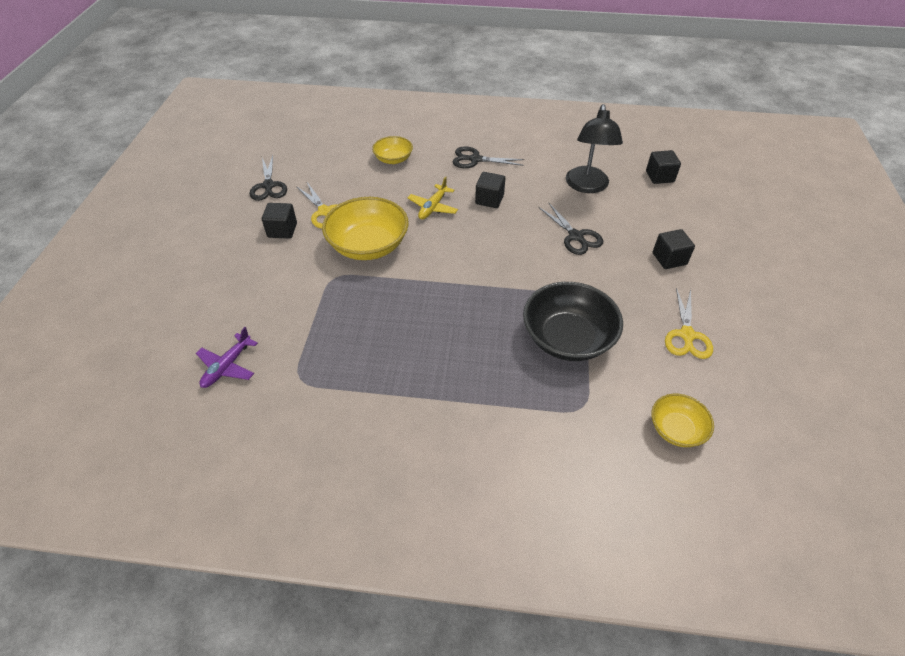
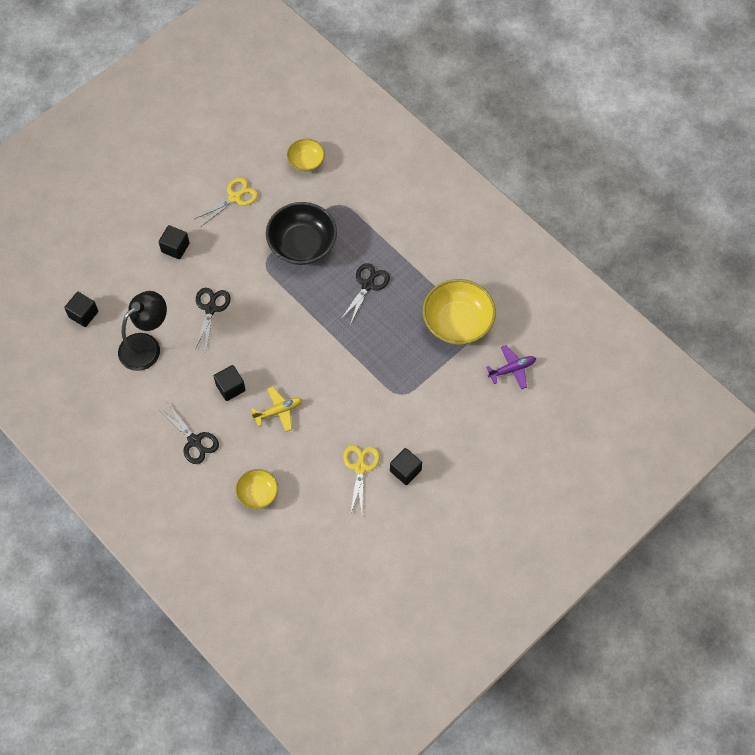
camera: 140 degrees left, 15 degrees up
(268, 186) = (382, 536): black scissors -> black scissors (368, 285)
(368, 245) = (356, 407): yellow bowl -> yellow bowl (457, 322)

